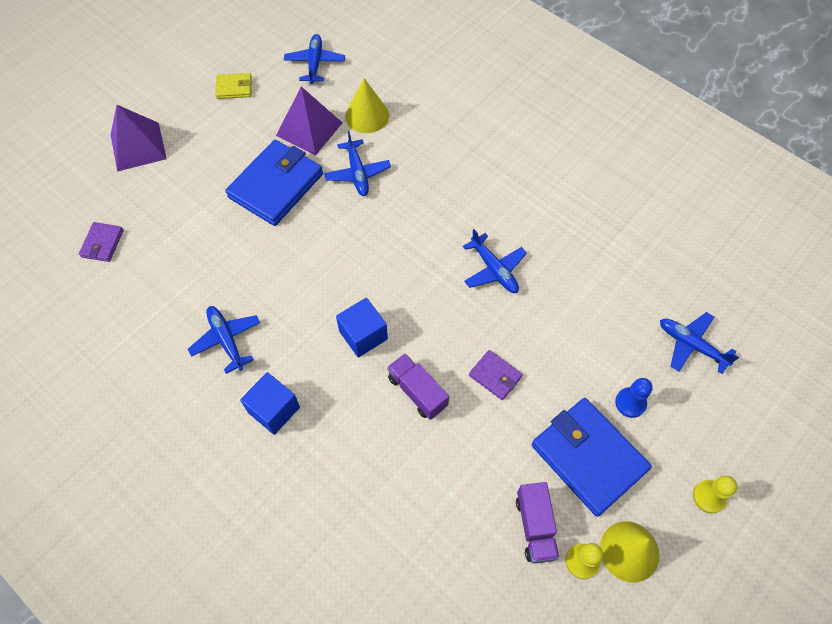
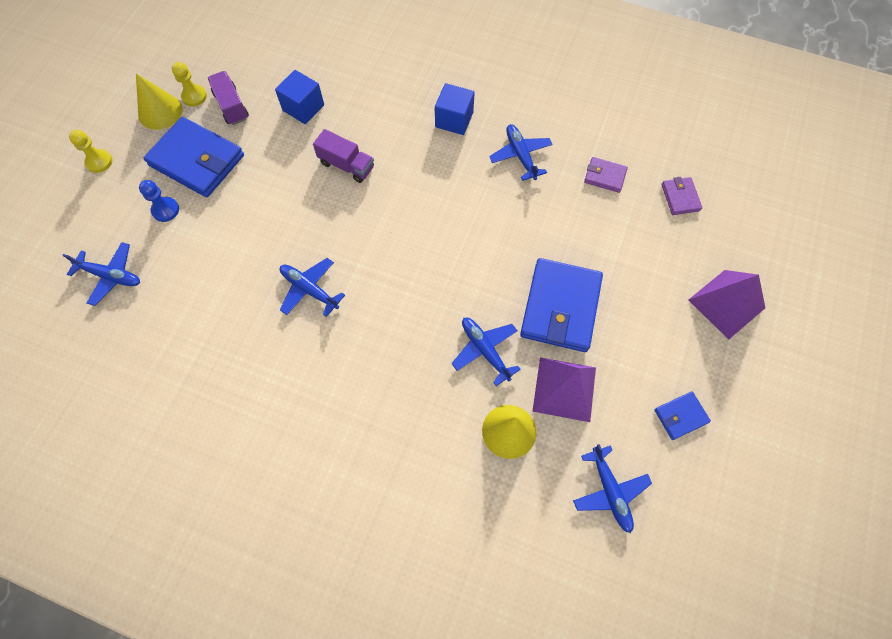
camera: 160 degrees right, 5 degrees up
(226, 340) = (520, 155): blue plane -> blue plane turned 150 degrees counterclockwise
(234, 88) = (680, 416): yellow wallet -> blue wallet
(363, 335) = (408, 194): blue cube -> blue cube (303, 108)
(495, 376) = (285, 196): purple wallet -> purple wallet (604, 176)

